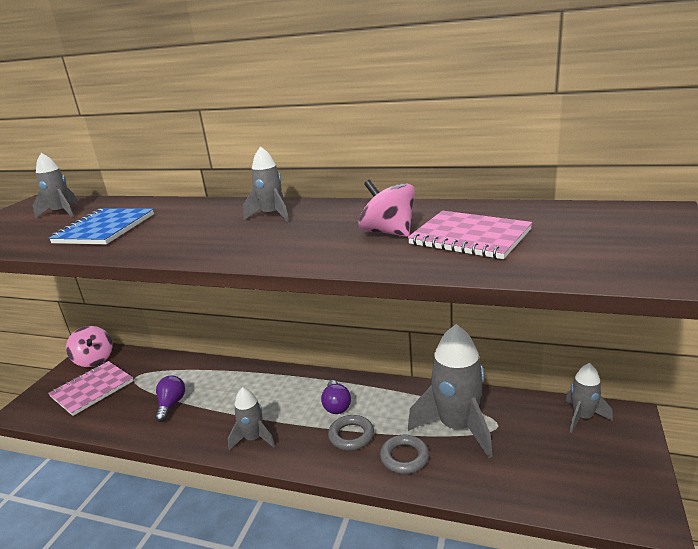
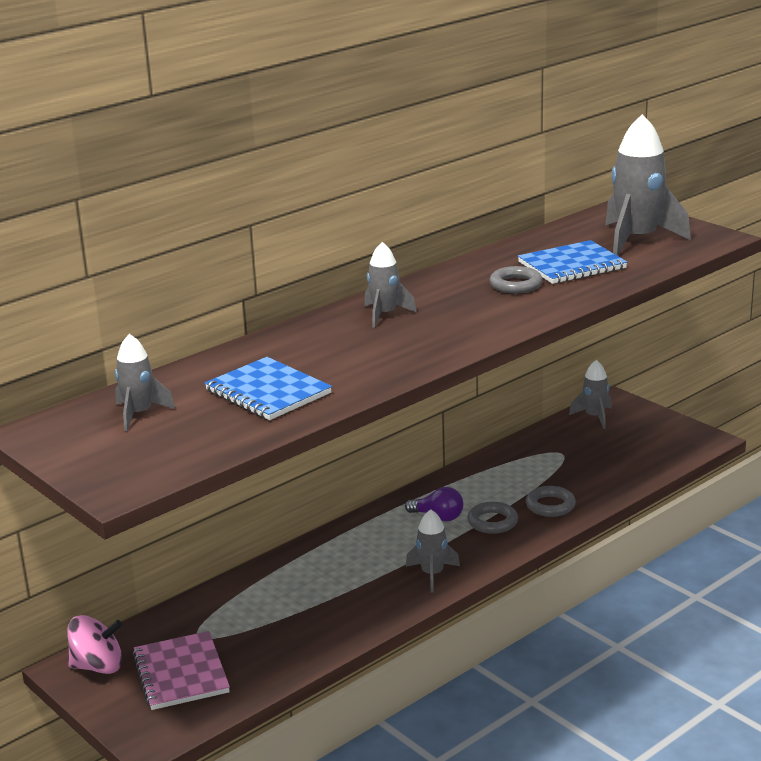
camera: 60 degrees left, 0 degrees up
(171, 405) = (302, 616): purple light bulb -> none
(388, 232) = (515, 285): pink spinning top -> grey ring
(457, 427) = (542, 470): grey rocket -> grey rocket (637, 240)
(470, 237) = (572, 265): pink notebook -> blue notebook

